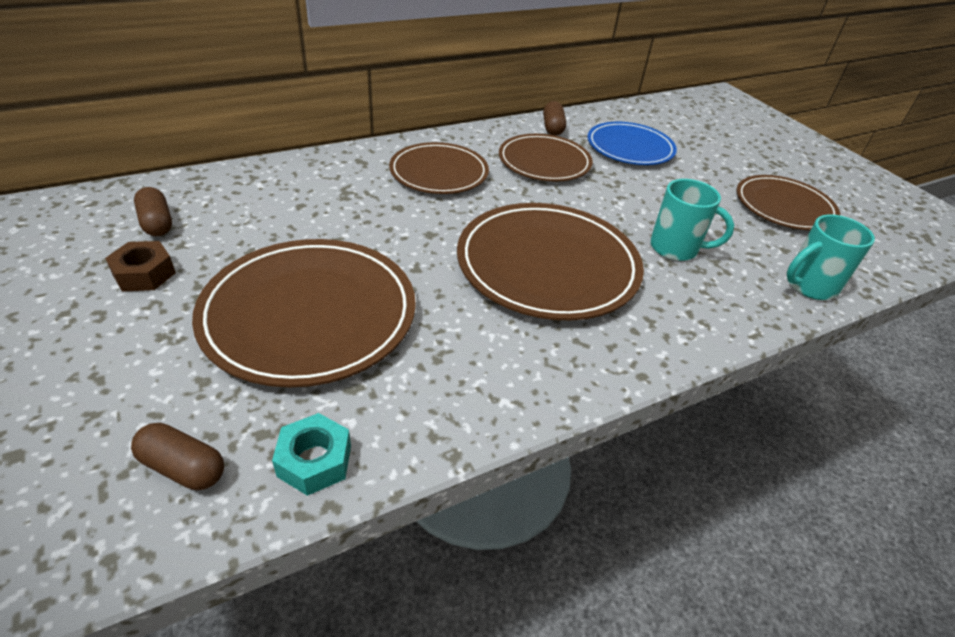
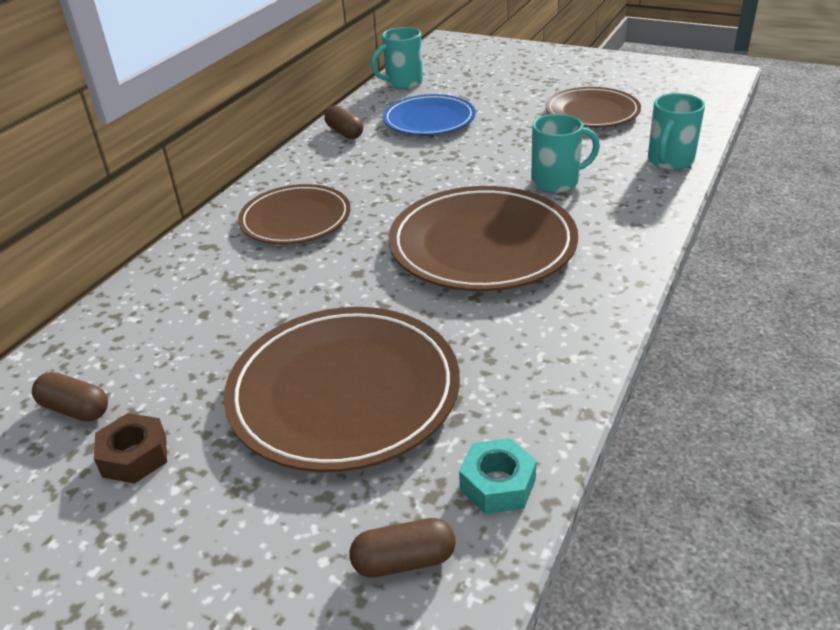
camera: 30 degrees left, 5 degrees down
(544, 162) = (375, 165): brown plate -> none
(644, 111) = (403, 83): none -> turquoise mug

